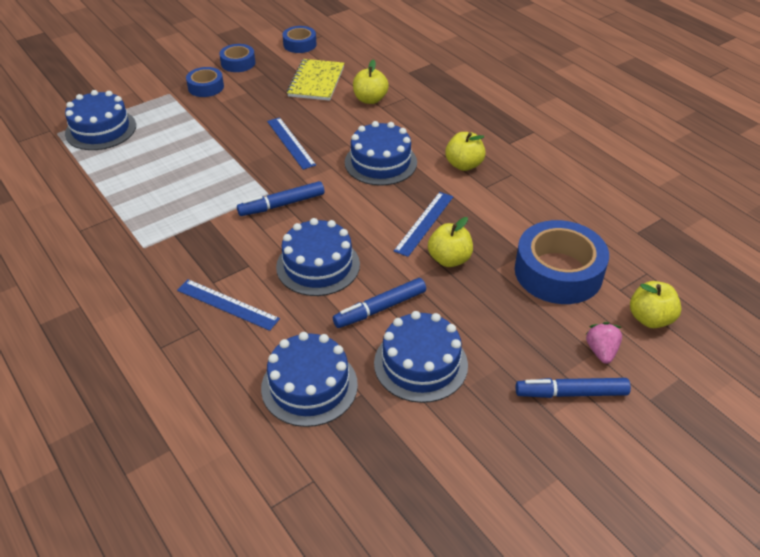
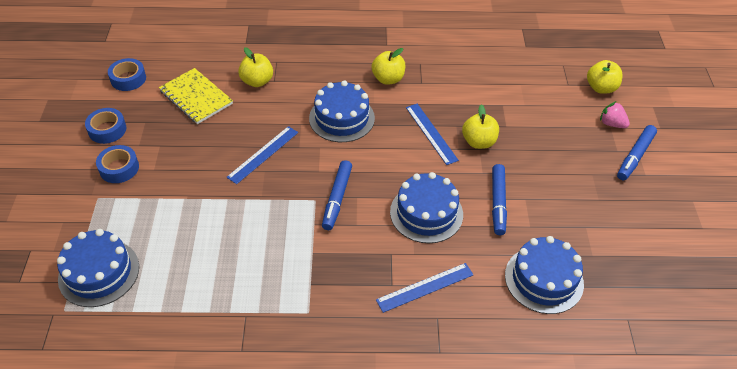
camera: 55 degrees left, 5 degrees up
(290, 143) = (263, 154): blue ruler -> blue ruler turned 60 degrees counterclockwise
(420, 364) = (564, 210): blue cake -> none
(558, 272) = (532, 100): blue tape -> none

